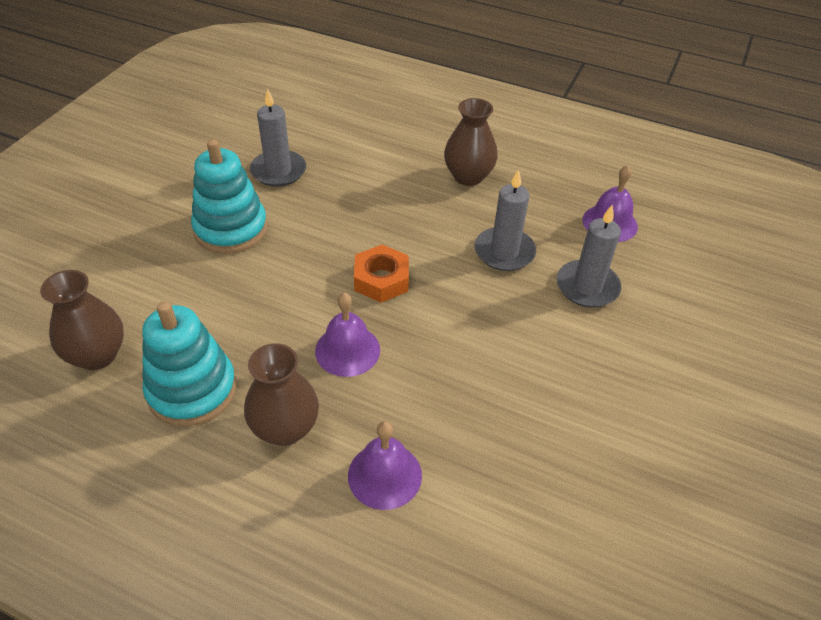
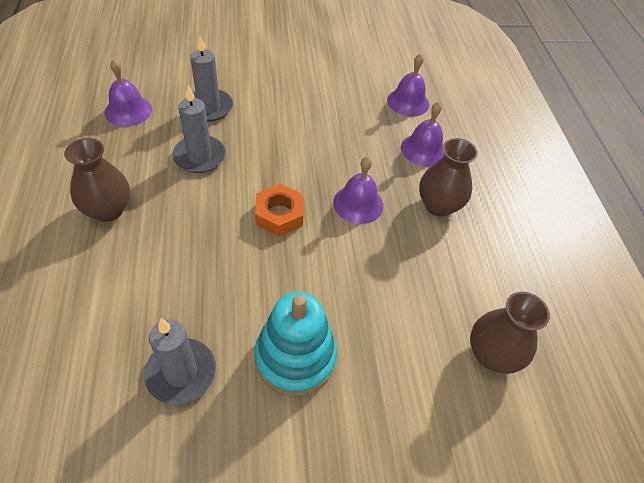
camera: 125 degrees left, 5 degrees up
(192, 390) = (460, 271): turquoise stacking toy -> none
(495, 522) = (408, 102): none -> purple bell

